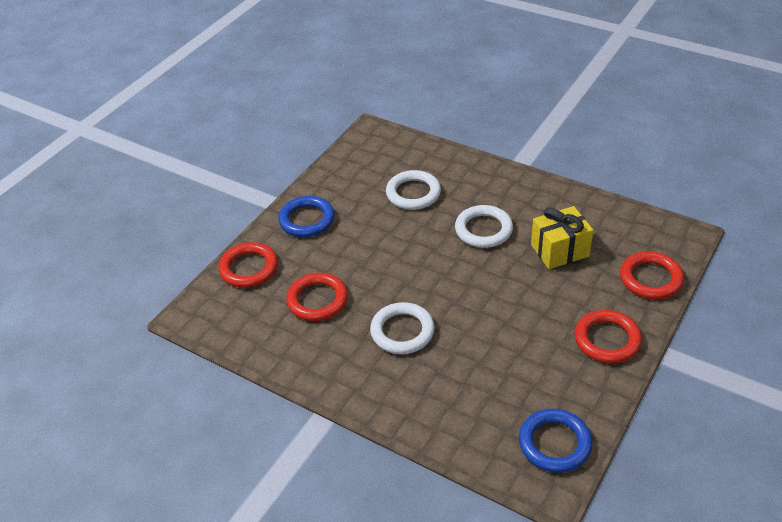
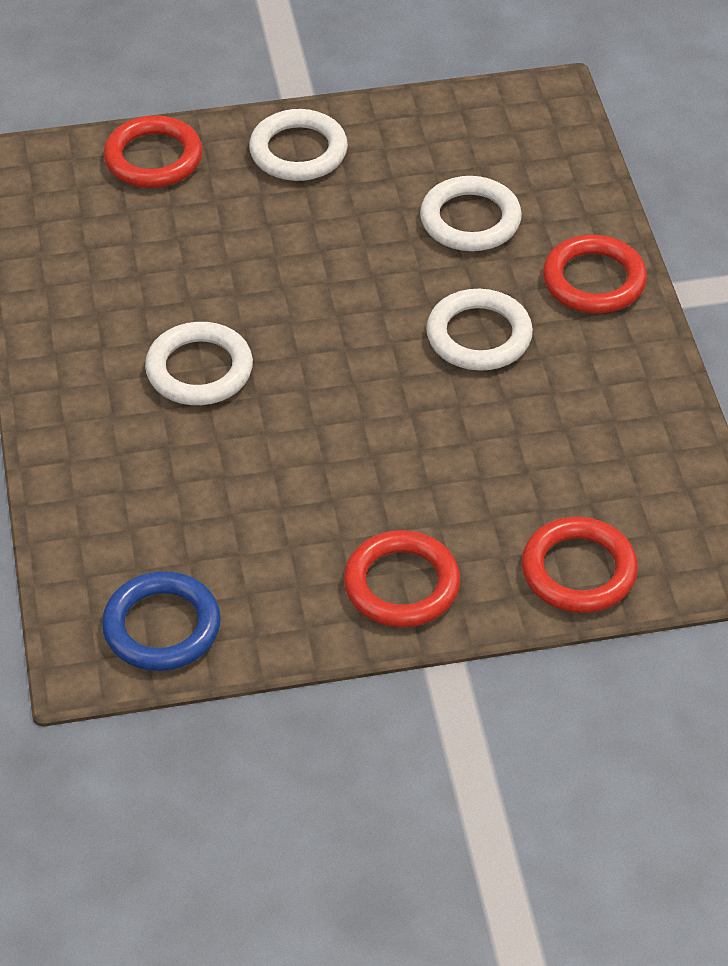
camera: 45 degrees right, 5 degrees up
(307, 220) = (298, 151): blue ring -> white ring
(317, 300) = (168, 256): red ring -> red ring (594, 280)
(559, 250) = (527, 440): yellow gift -> none

